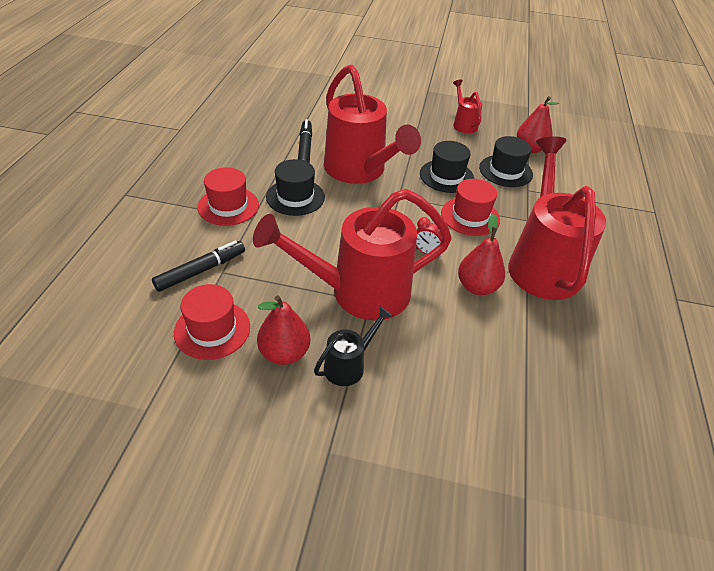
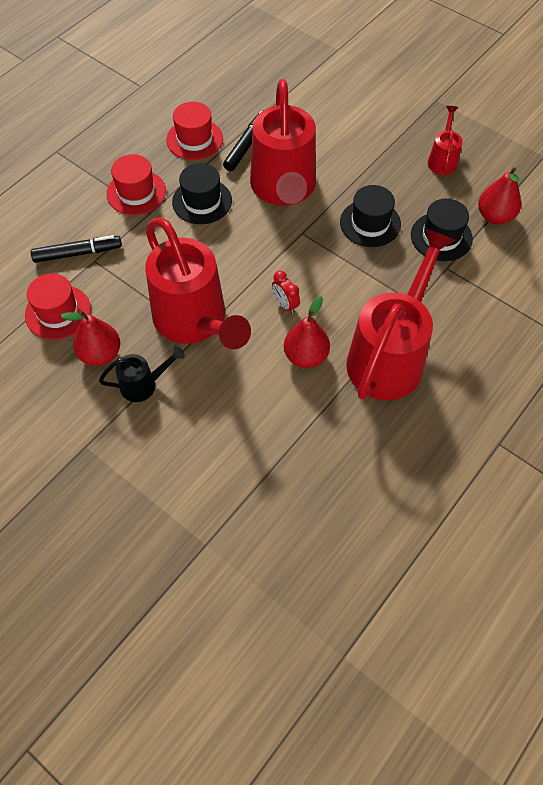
camera: 30 degrees right, 15 degrees up
(358, 292) = (195, 322): red watering can -> red watering can turned 135 degrees counterclockwise
(470, 216) = (358, 279): red hat -> red hat (194, 139)

